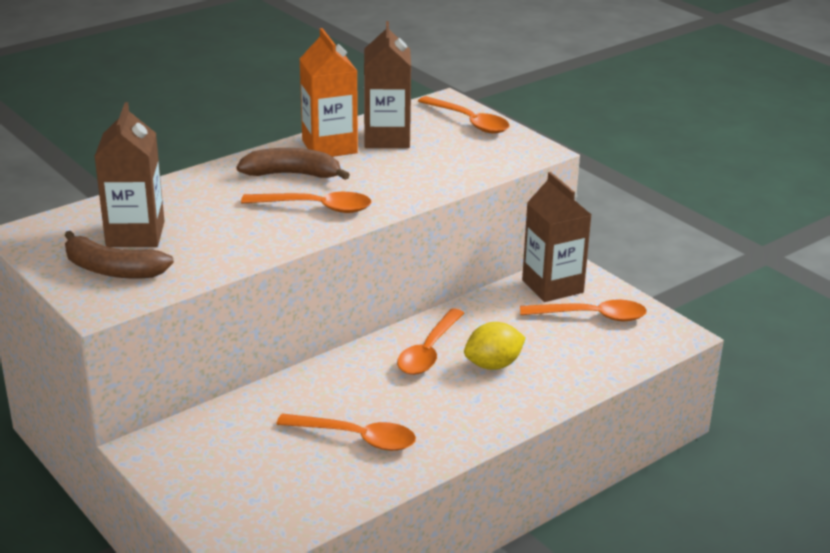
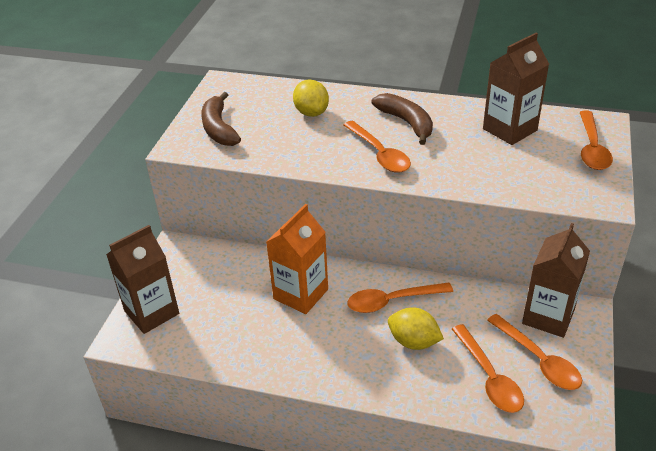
camera: 55 degrees right, 10 degrees up
(135, 234) = (264, 113): brown carton -> brown carton (151, 312)
(185, 210) = (311, 112): none -> yellow lemon
(329, 147) = (462, 115): orange carton -> orange carton (301, 294)
(356, 438) = (266, 324): orange spoon -> orange spoon (489, 377)

